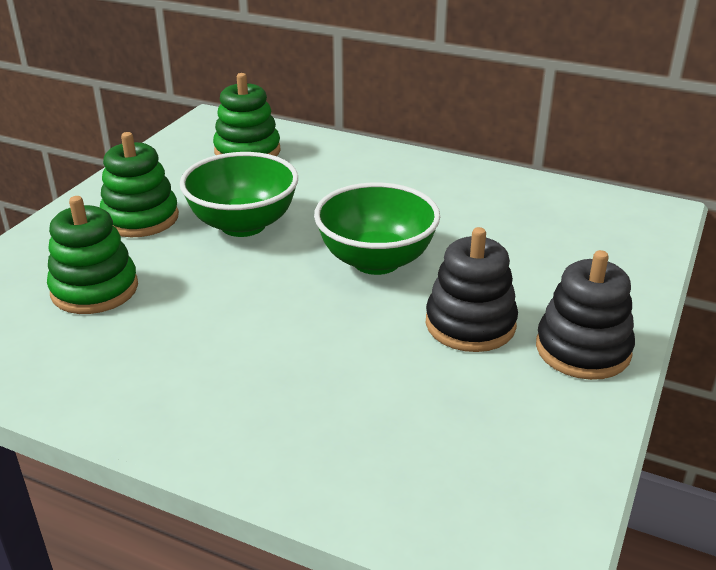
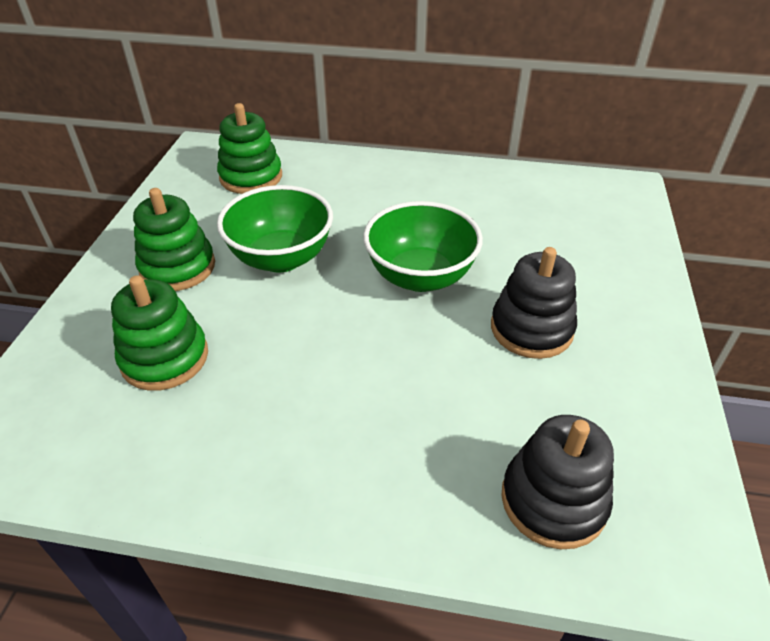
camera: 15 degrees left, 10 degrees up
(583, 349) = (635, 336): black stacking toy -> black stacking toy (553, 500)

